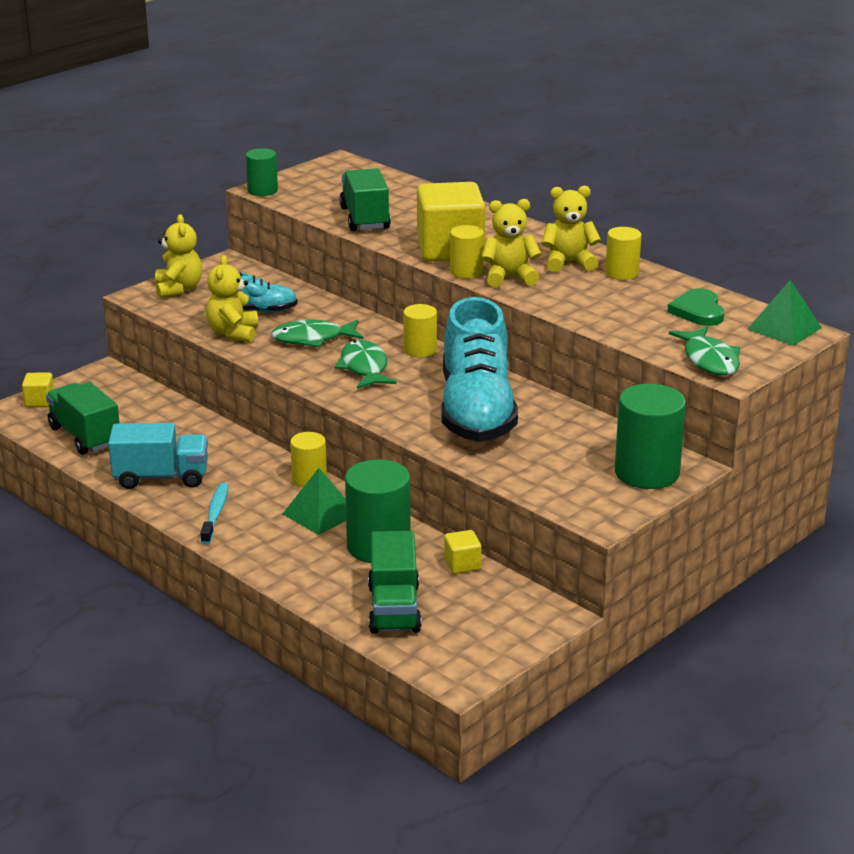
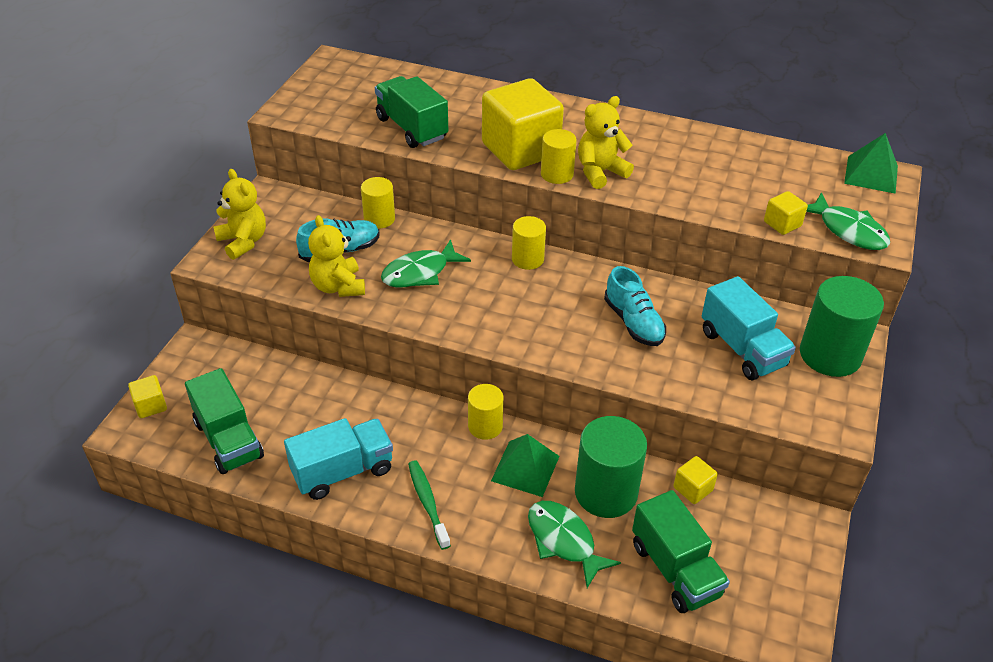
camera: 25 degrees left, 15 degrees up
(85, 436) = (229, 440): green truck -> green truck turned 150 degrees counterclockwise
(215, 513) = (427, 503): turquoise toothbrush -> green toothbrush
(262, 190) = (286, 114): green cylinder -> none
(364, 368) = (494, 297): green fish -> green fish (564, 541)
(476, 411) = (633, 322): turquoise shoe -> turquoise shoe, size x0.50
(563, 450) = (742, 349): none -> turquoise truck
(568, 263) = (636, 141): yellow teddy bear -> none
(622, 273) = (689, 142): yellow cylinder -> yellow cylinder (379, 219)
(647, 343) = (782, 224): none -> yellow cube
(698, 311) = (788, 172): green heart -> none

